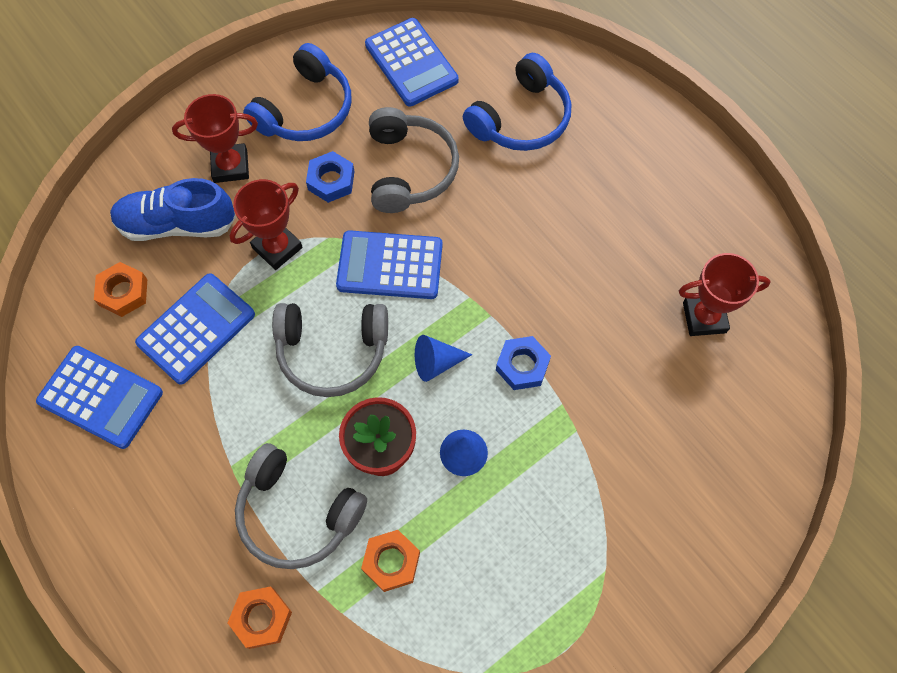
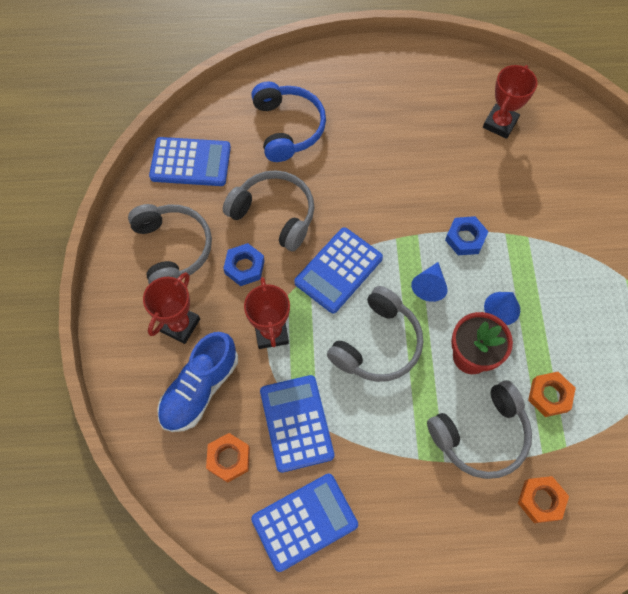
camera: 55 degrees left, 0 degrees up
(305, 109) = (172, 249): blue headphones -> grey headphones

